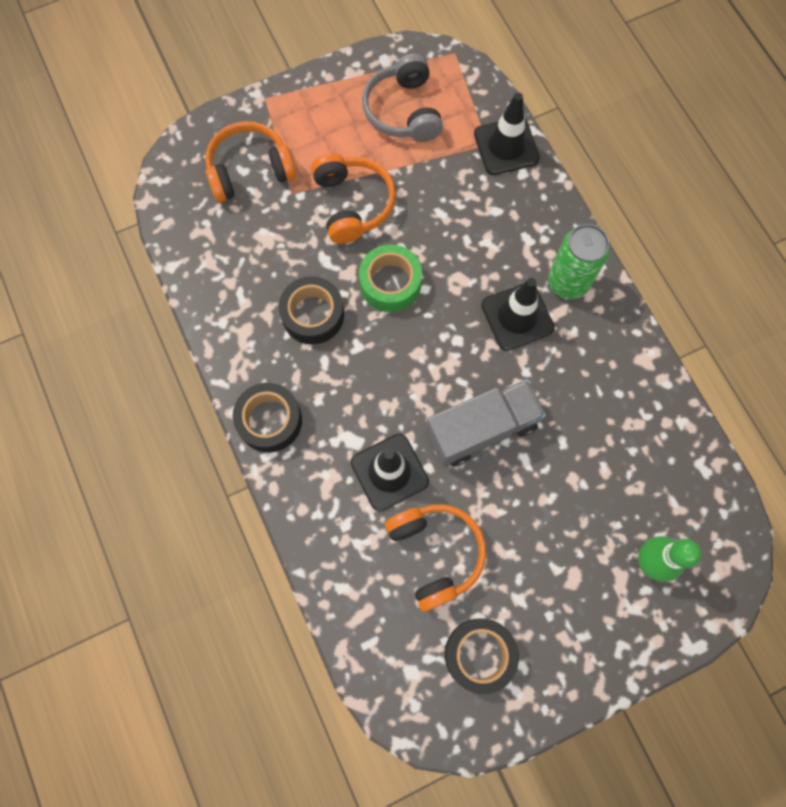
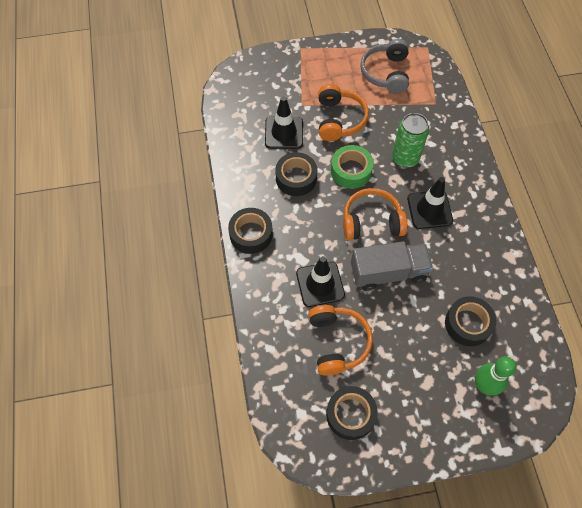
camera: 15 degrees right, 10 degrees down
(249, 170) = (279, 86): orange headphones -> orange headphones (371, 221)
(506, 146) = (447, 107): black traffic cone -> black traffic cone (284, 133)
(568, 282) = (469, 196): green can -> green can (405, 158)
(609, 477) = (468, 324): none -> black tape

